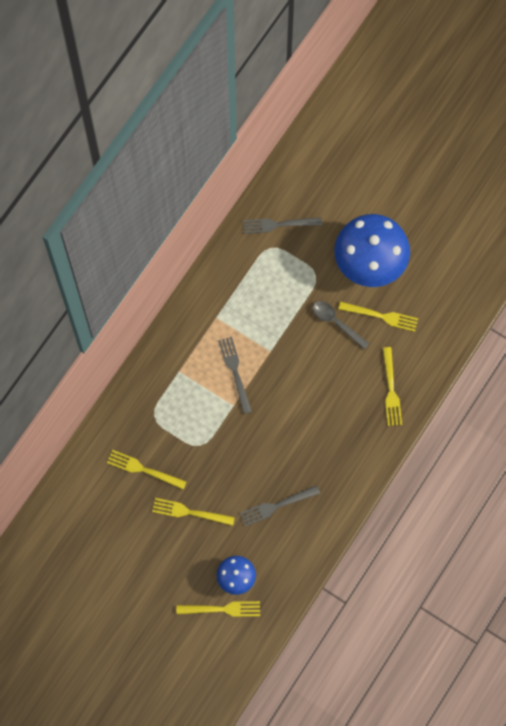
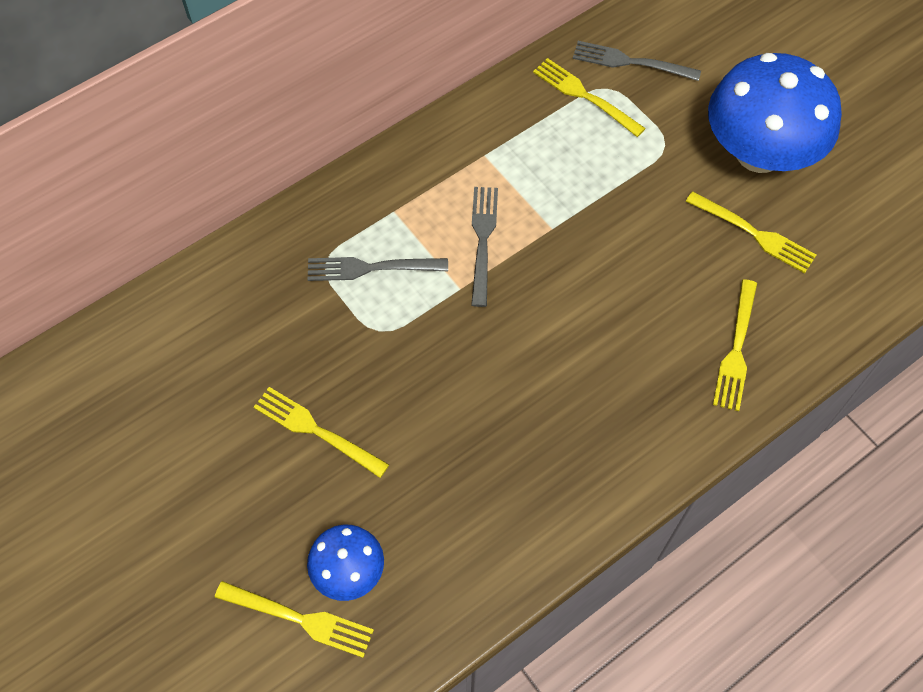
camera: 20 degrees right, 10 degrees down
(143, 469) = (271, 337): yellow fork -> yellow fork (585, 96)
(277, 506) = (470, 471): grey fork -> grey fork (371, 268)
(336, 322) = (675, 220): grey spoon -> none

